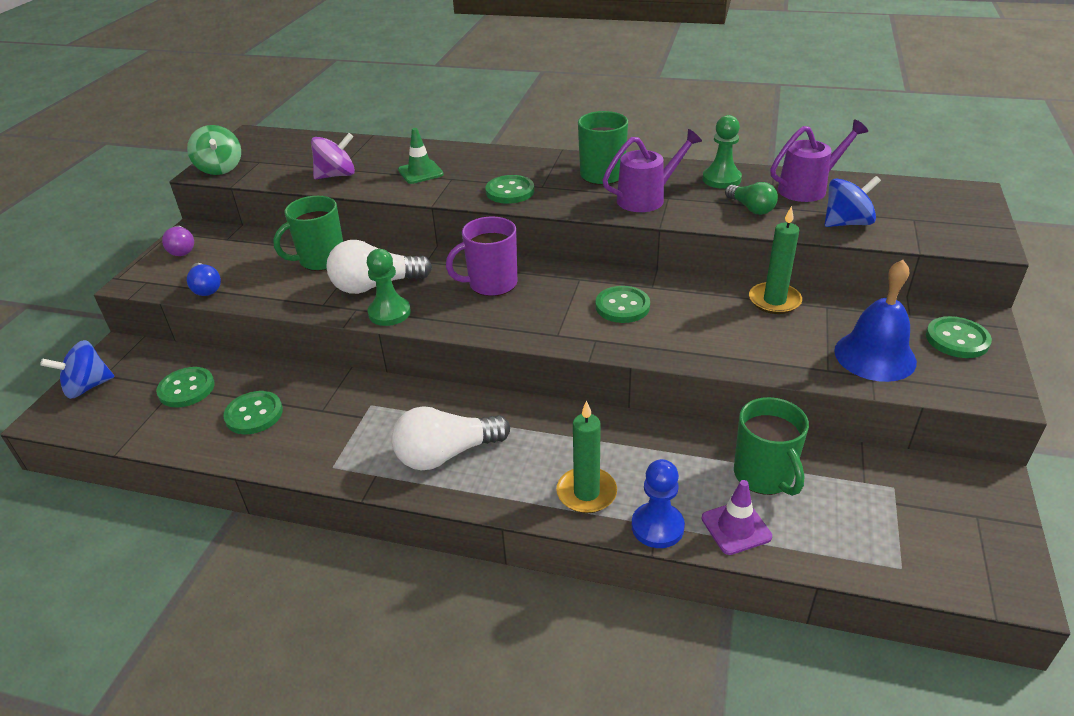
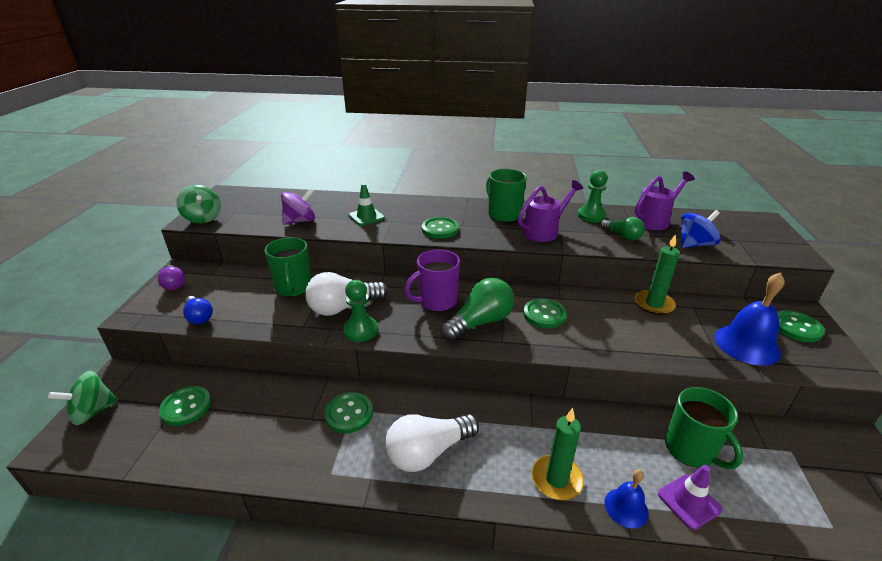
camera: 10 degrees left, 5 degrees down
(87, 387) = (92, 412): blue spinning top -> green spinning top
(254, 414) = (251, 427): green button -> green button (349, 414)
(321, 260) = (294, 288): green mug -> green mug turned 60 degrees counterclockwise
(537, 311) = (480, 322): none -> green light bulb
(657, 527) = (626, 507): blue pawn -> blue bell

